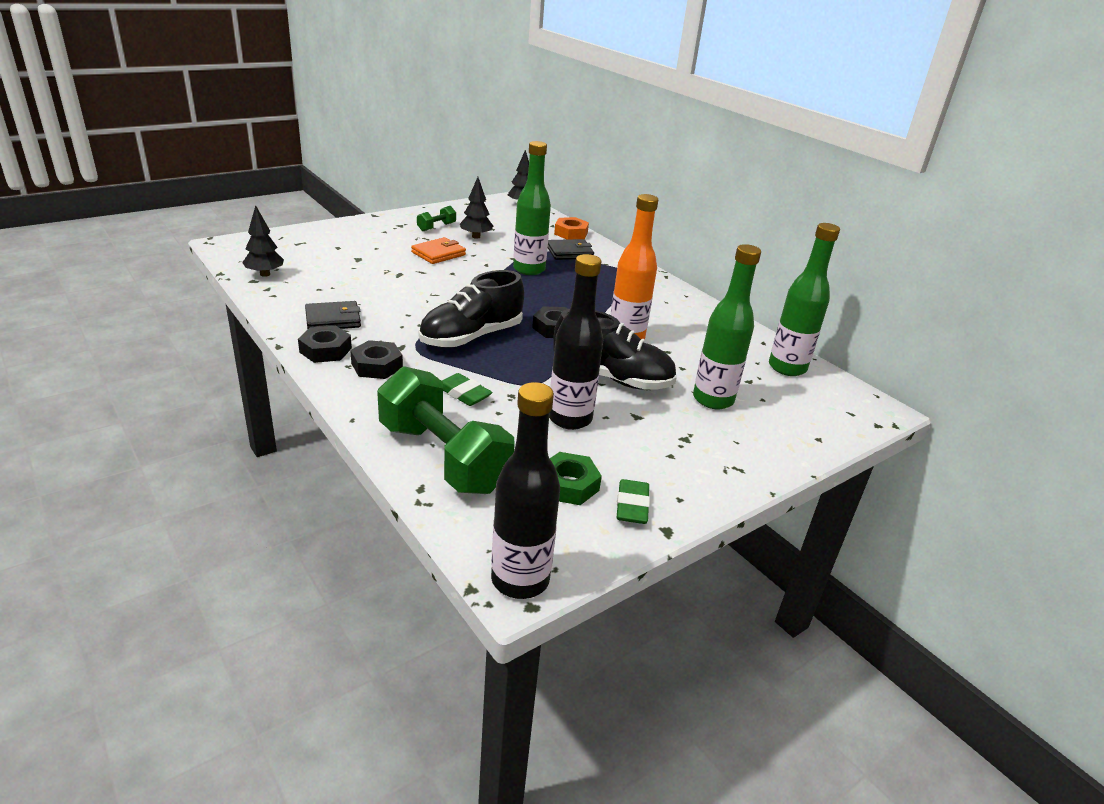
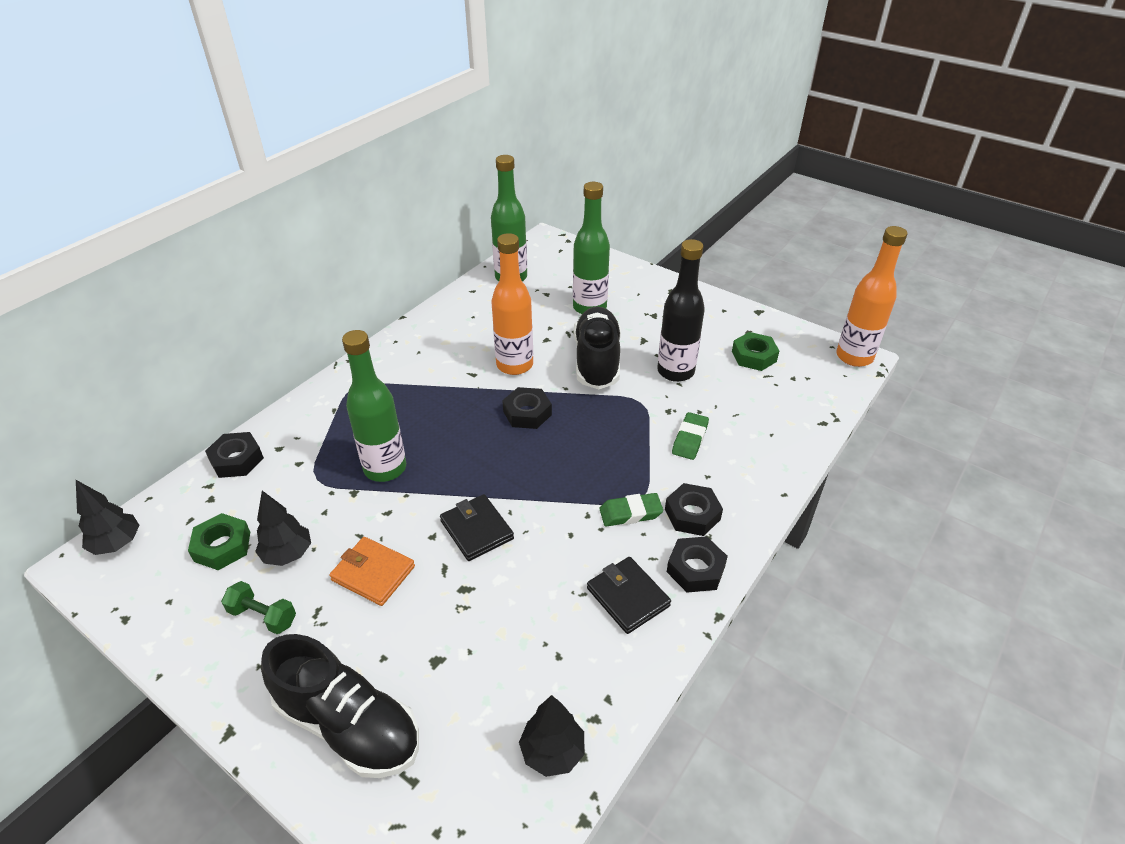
camera: 105 degrees left, 10 degrees up
(443, 457) = (781, 423): green dumbbell -> none
(471, 337) = (586, 466): black shoe -> black shoe (348, 725)
(497, 224) = (222, 546): none -> green nut
(520, 580) = (854, 357): black bottle -> orange bottle
(569, 252) = (310, 446): black wallet -> black wallet (476, 530)
(571, 233) = (236, 460): orange nut -> black nut
(632, 506) = (749, 327): green eraser -> green eraser (630, 513)

